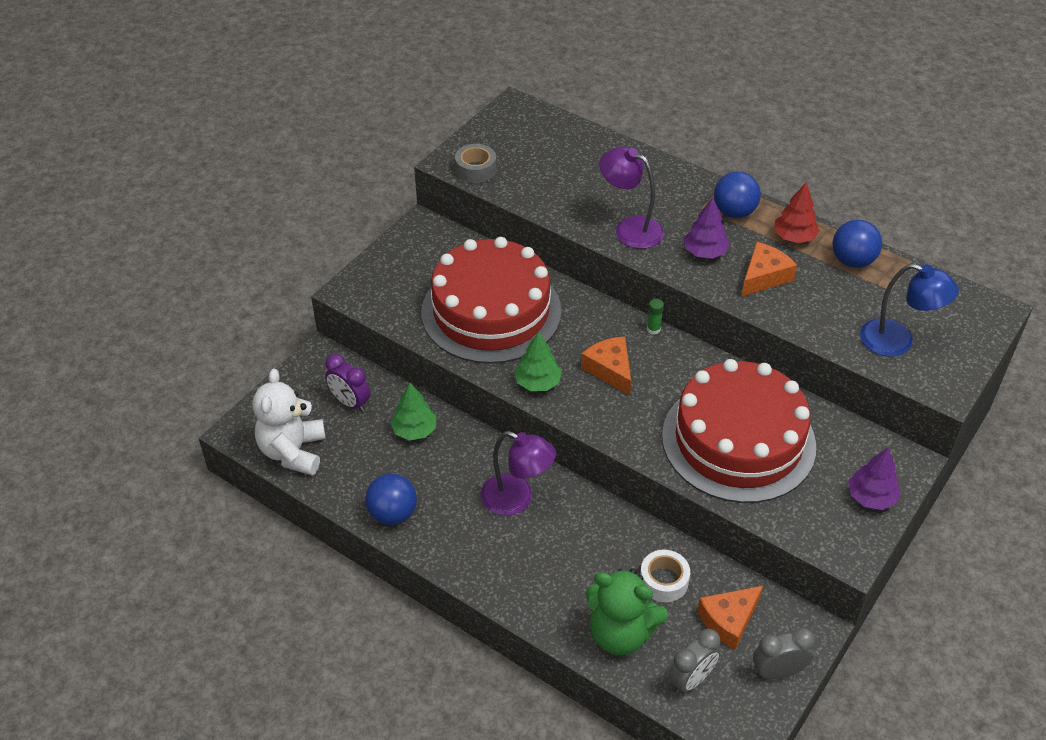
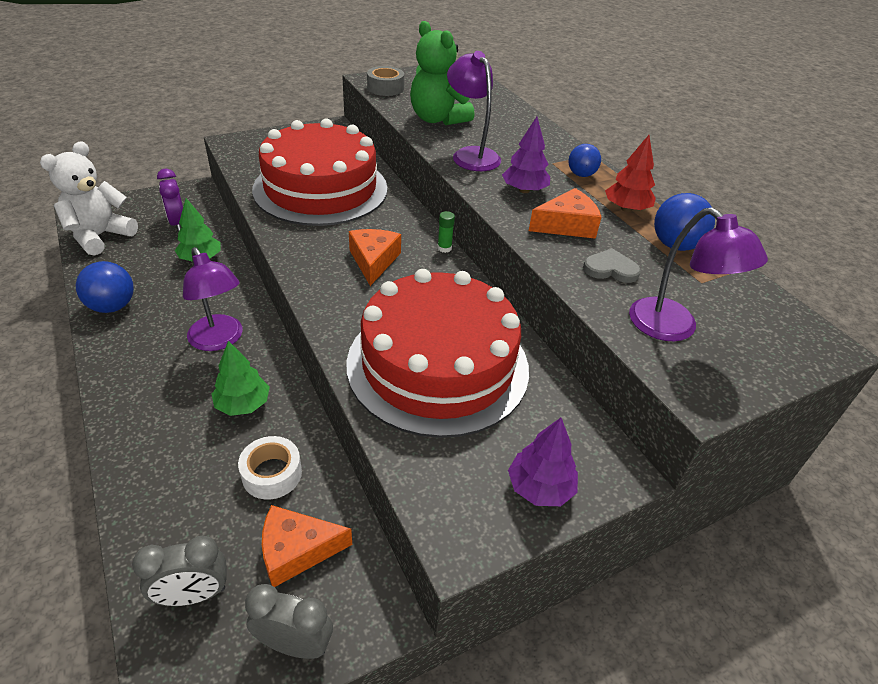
camera: 25 degrees right, 5 degrees down
(538, 382) = (301, 246): green tree -> green tree (243, 404)
(620, 633) = (177, 503): green teddy bear -> green teddy bear (437, 119)
(734, 212) = (581, 175): blue ball -> blue ball, size x0.66
(824, 307) = (610, 269): none -> grey heart
(897, 342) = (674, 328): blue lamp -> purple lamp

